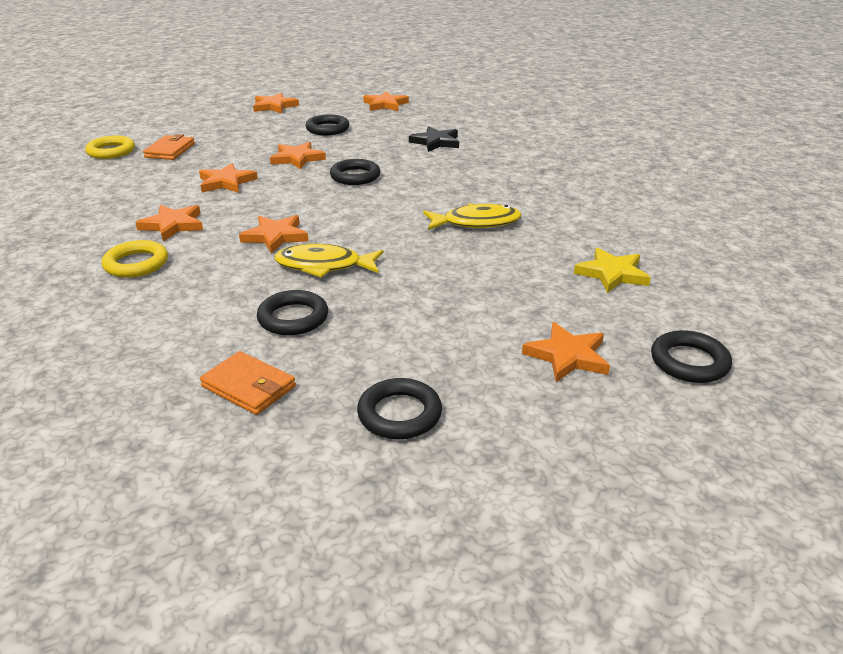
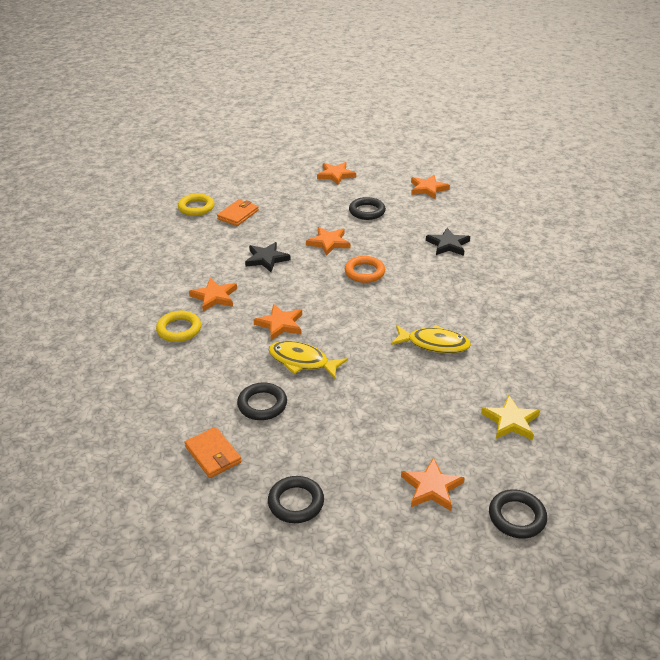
camera: 20 degrees right, 5 degrees up
(226, 182) = (266, 259): orange star -> black star
(355, 176) = (364, 272): black ring -> orange ring

